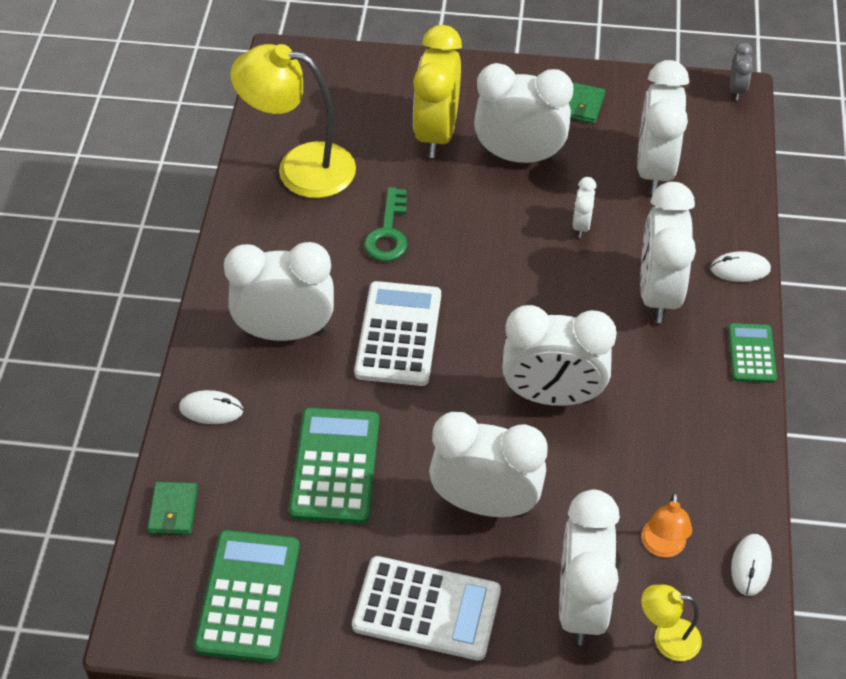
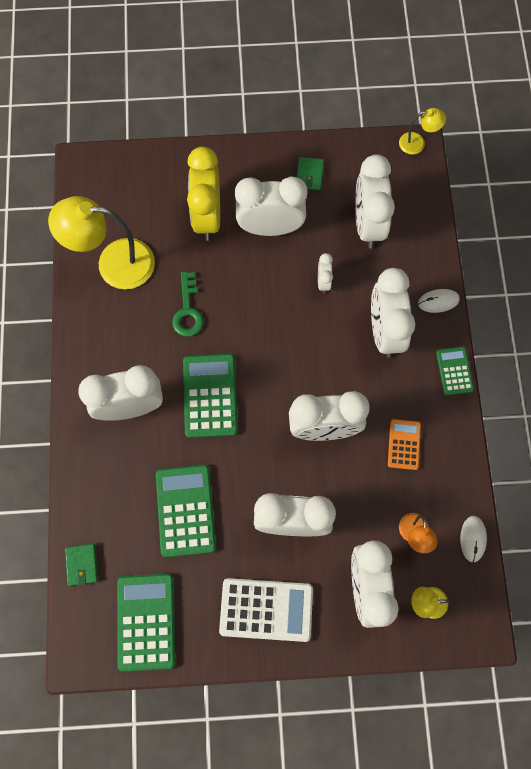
camera: 10 degrees left, 20 degrees up
(211, 409) = (91, 480): white mouse -> none
(398, 334) = (210, 396): white calculator -> green calculator
(665, 432) = (404, 444): none -> orange calculator
(736, 90) = (417, 143): grey clock -> yellow lamp

